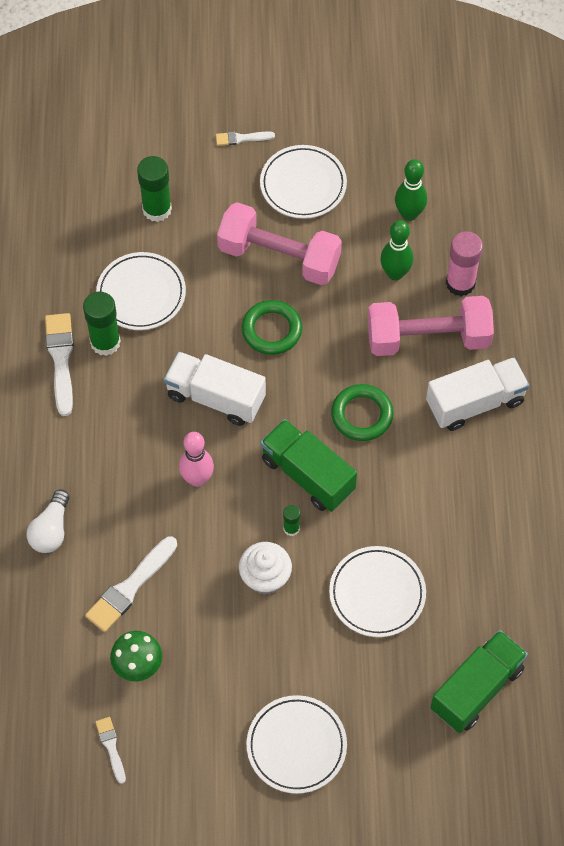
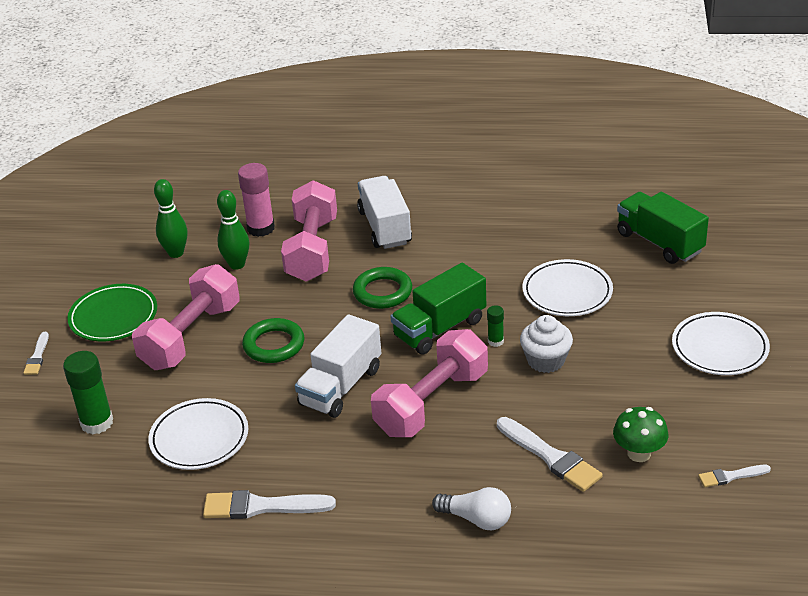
camera: 80 degrees left, 25 degrees down
(105, 342) = (251, 469): green glue stick -> none
(197, 479) = (432, 403): pink bowling pin -> pink dumbbell
(303, 185) = (113, 317): white plate -> green plate

